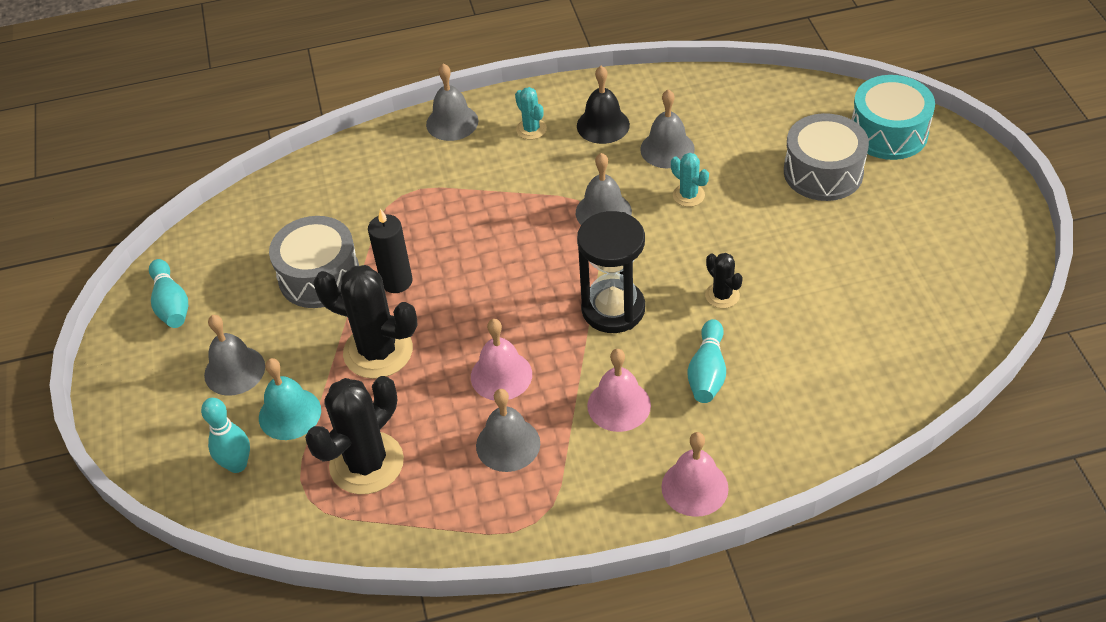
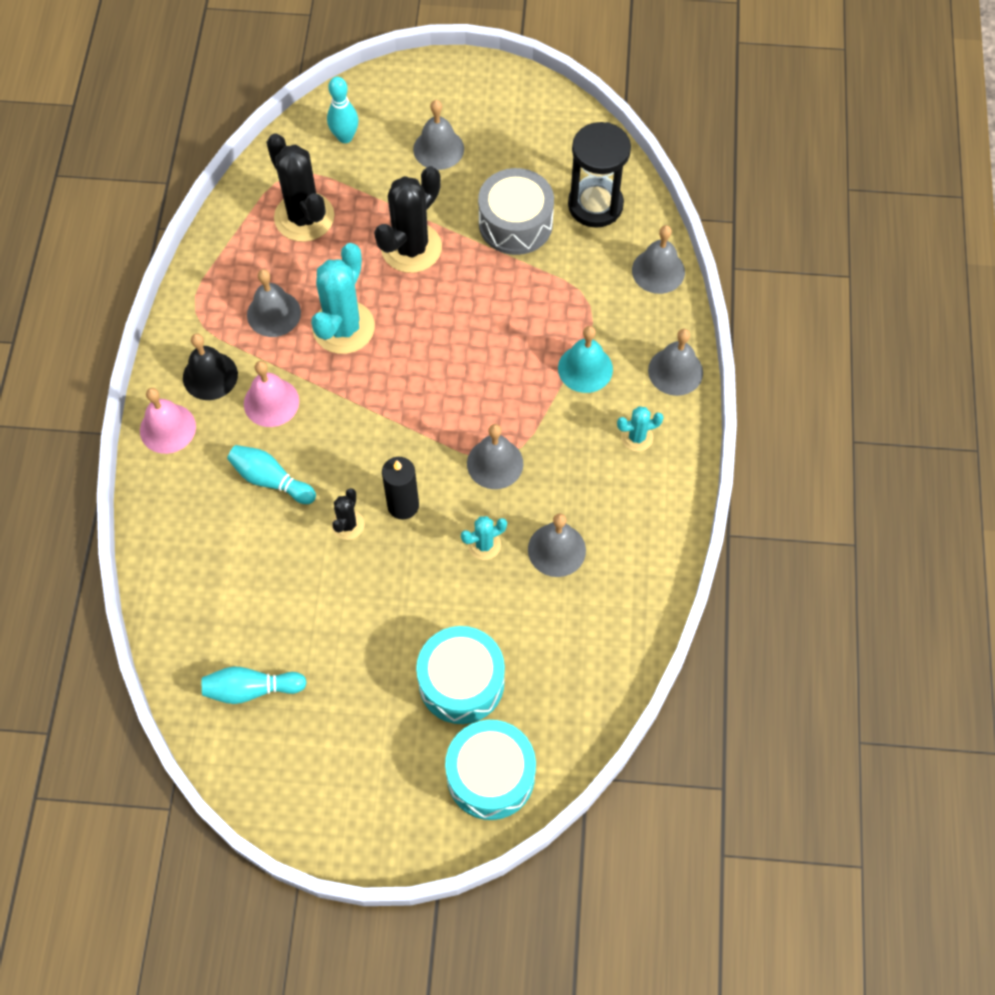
camera: 105 degrees right, 15 degrees up
(171, 304) = (531, 117): turquoise bowling pin -> turquoise bowling pin (251, 689)
(290, 414) = (377, 177): turquoise bell -> turquoise bell (585, 368)
(344, 159) = (658, 271): none -> grey bell
(396, 281) = (483, 278): black candle -> black candle (403, 505)
(501, 375) = (343, 327): pink bell -> turquoise cactus
(603, 125) = (616, 503): black bell -> black bell (210, 376)
(613, 309) = (374, 432): black hourglass -> black hourglass (595, 205)
(722, 295) = (348, 525): black cactus -> black cactus turned 60 degrees counterclockwise
(823, 172) = (461, 682): grey drum -> turquoise drum

